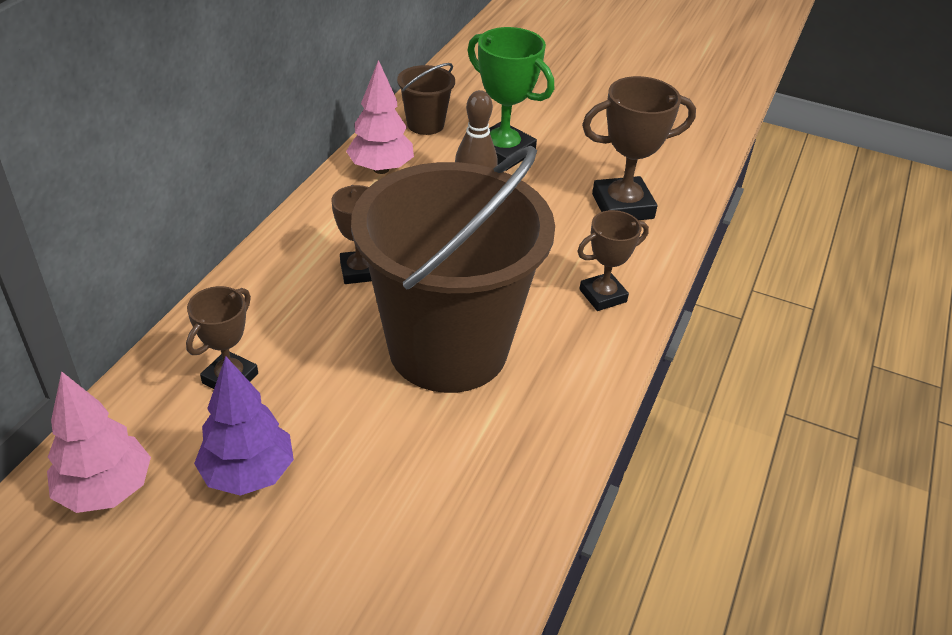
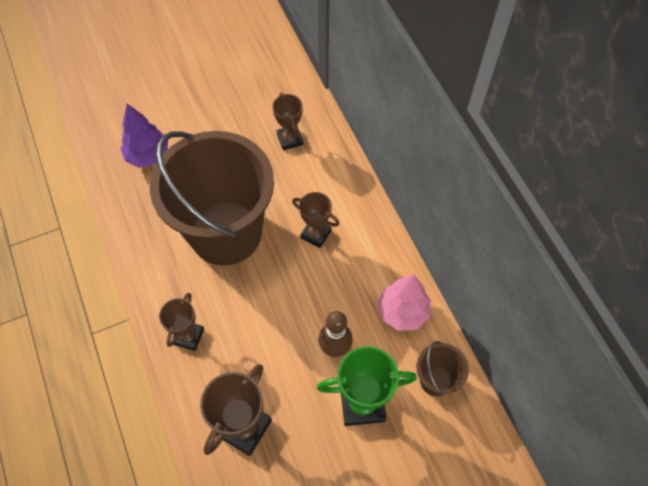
camera: 135 degrees right, 20 degrees up
(106, 490) = (268, 74): pink tree -> none
(248, 474) = (231, 117): purple tree -> purple tree (148, 156)

